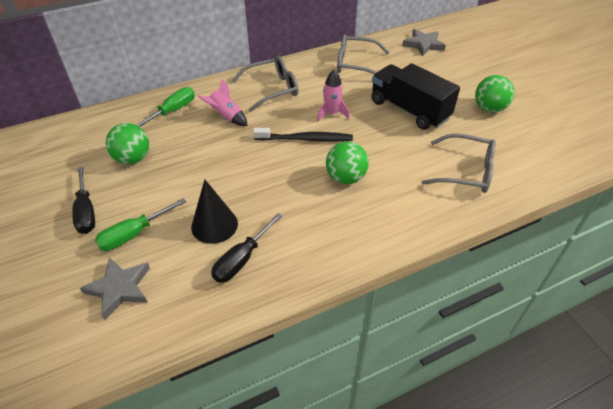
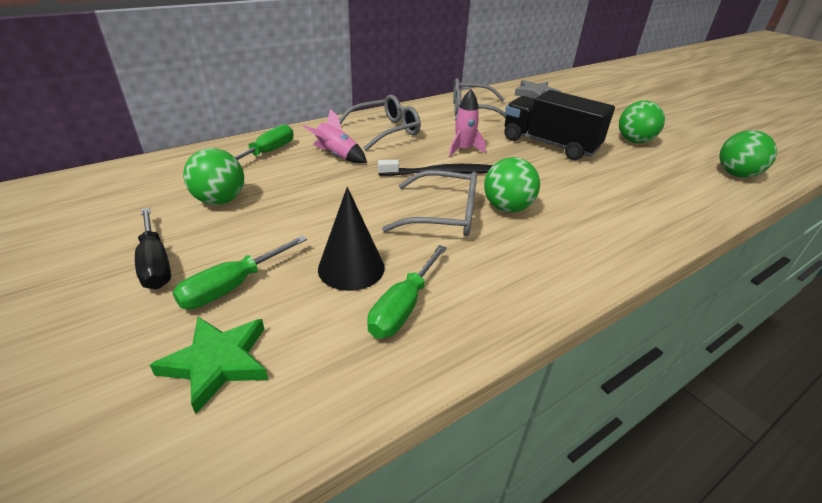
camera: 10 degrees left, 10 degrees down
(119, 288) = (218, 362): grey star -> green star
(242, 259) = (403, 307): black screwdriver -> green screwdriver
(466, 171) = (644, 196): grey glasses -> grey glasses (443, 215)
(563, 152) = (736, 174): none -> green ball

